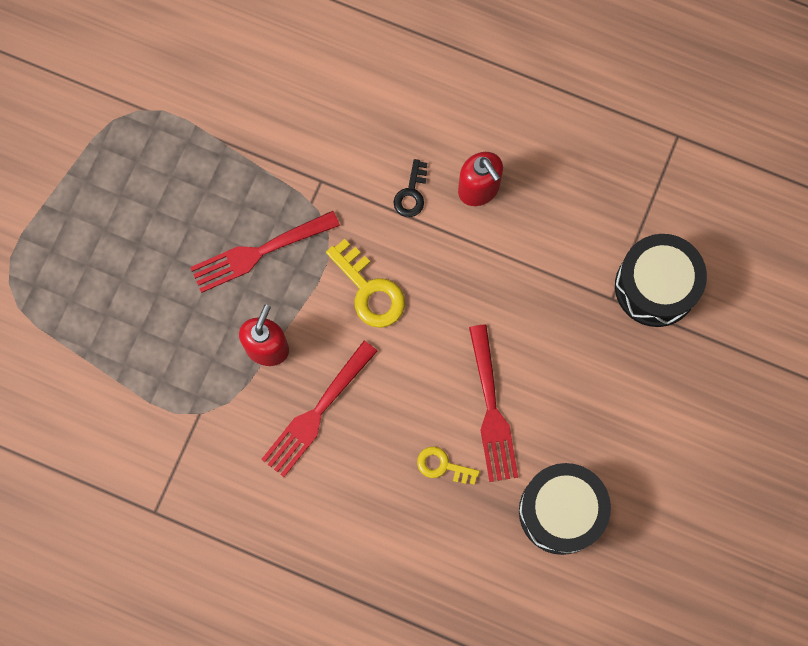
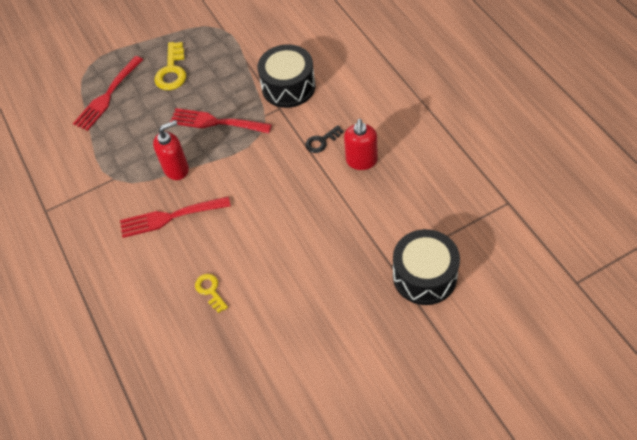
camera: 45 degrees right, 20 degrees down
(369, 290) = (255, 174): yellow key -> yellow key (172, 71)
(492, 410) = (265, 279): red fork -> red fork (107, 96)
(561, 511) = (254, 365): black drum -> black drum (288, 87)

